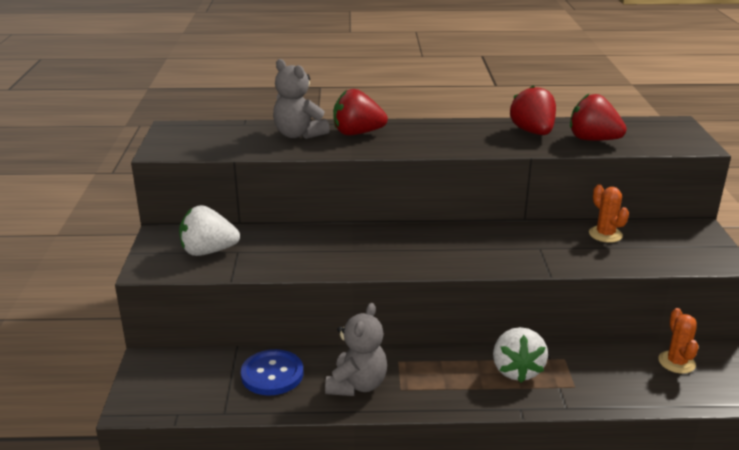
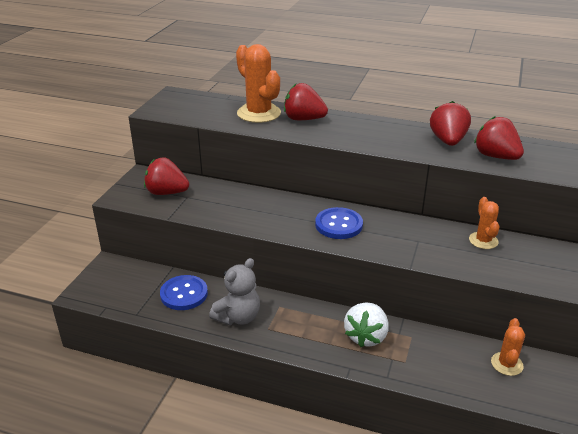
camera: 20 degrees right, 5 degrees up
(208, 251) = (166, 192): white strawberry -> red strawberry
(298, 135) = (259, 113): grey teddy bear -> orange cactus
(443, 248) = (338, 225): none -> blue button

